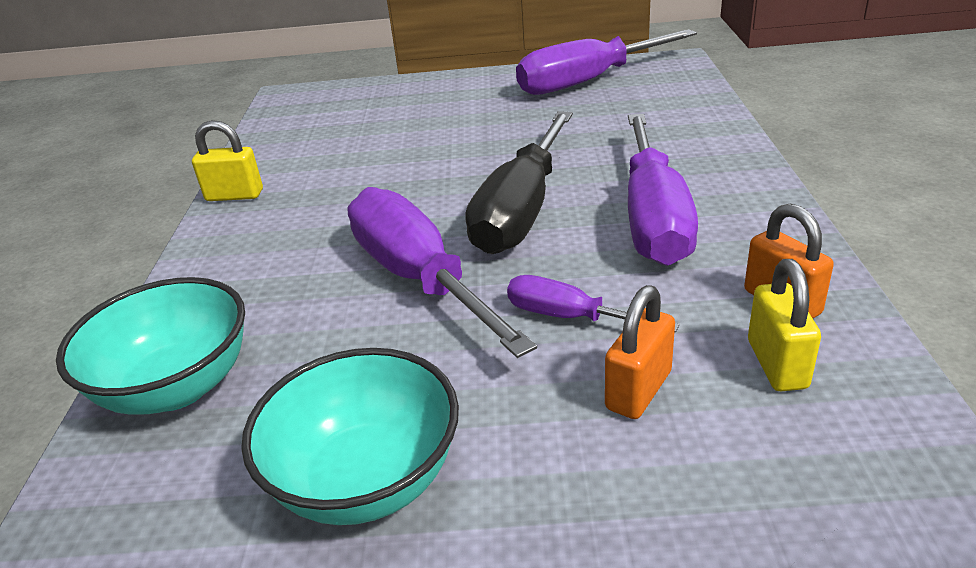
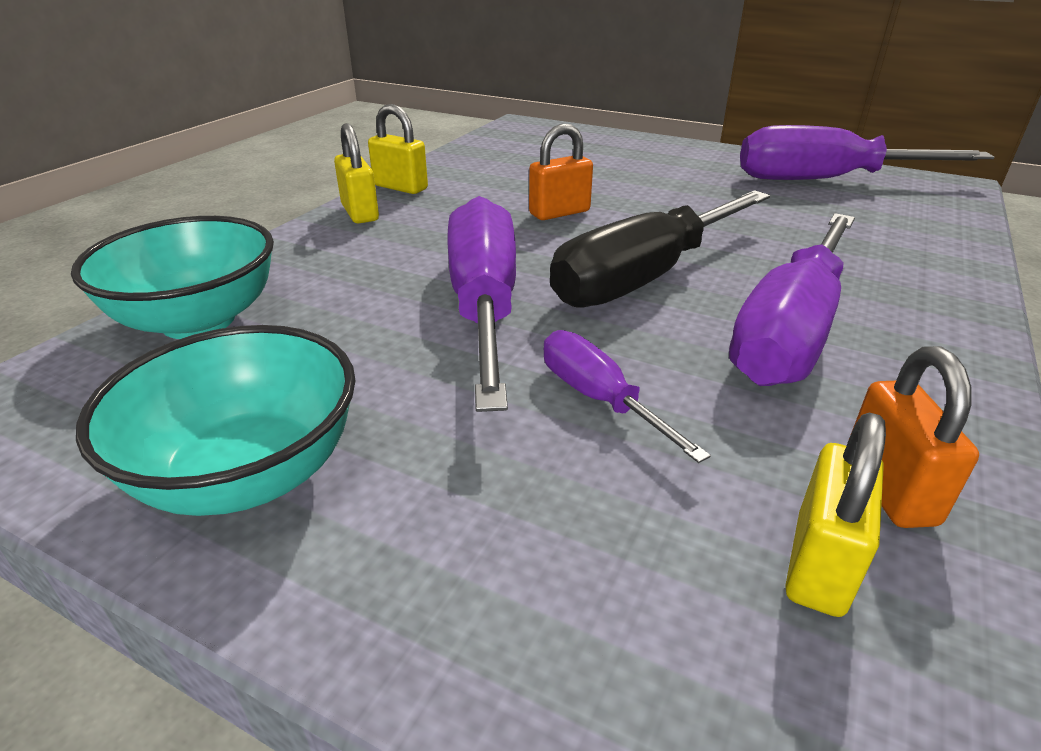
camera: 25 degrees right, 0 degrees up
(221, 233) = (360, 213): none -> yellow padlock
(638, 390) = (606, 513): orange padlock -> orange padlock (559, 212)

